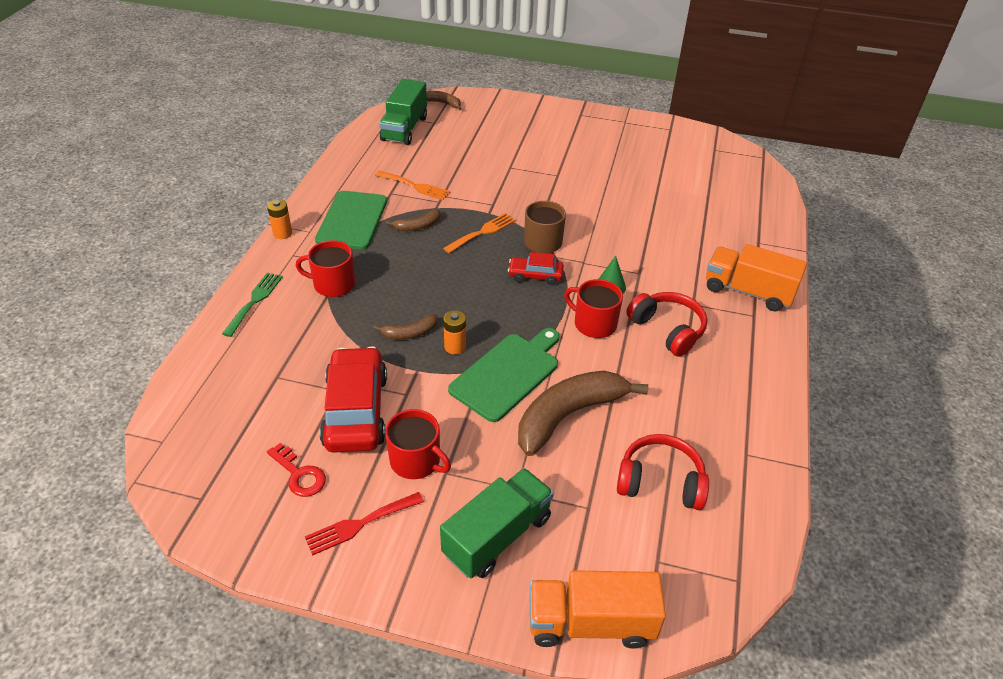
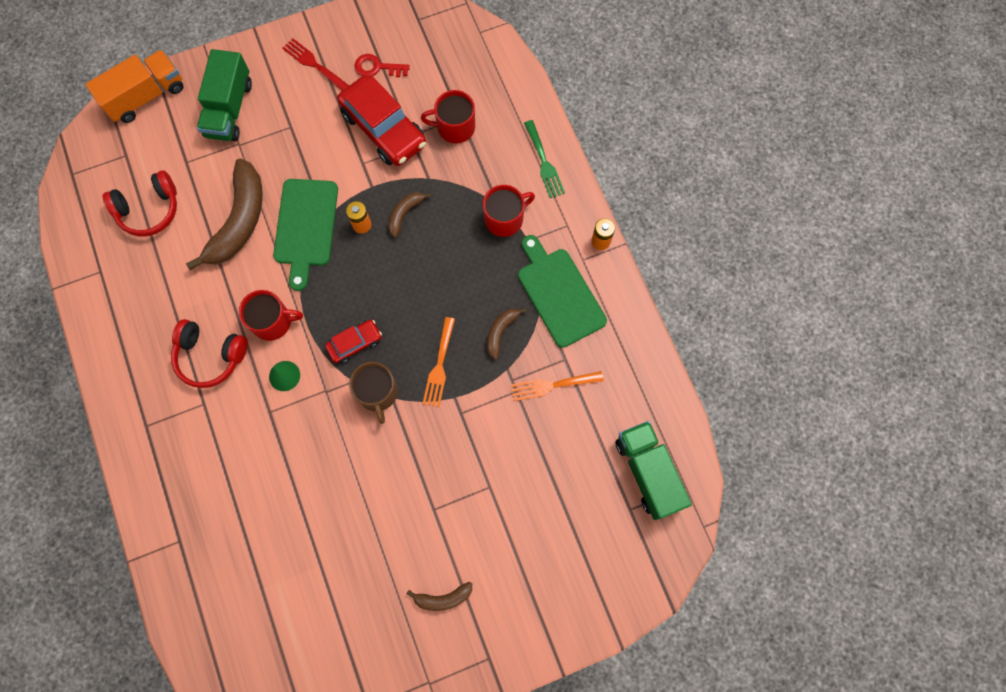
camera: 145 degrees right, 30 degrees up
(360, 524) = (314, 64): red fork -> red fork turned 75 degrees counterclockwise
(416, 461) = (315, 122): red mug -> red mug (455, 127)
(443, 103) = (654, 557): brown banana -> brown banana (443, 598)
(748, 291) = (162, 455): orange truck -> none

